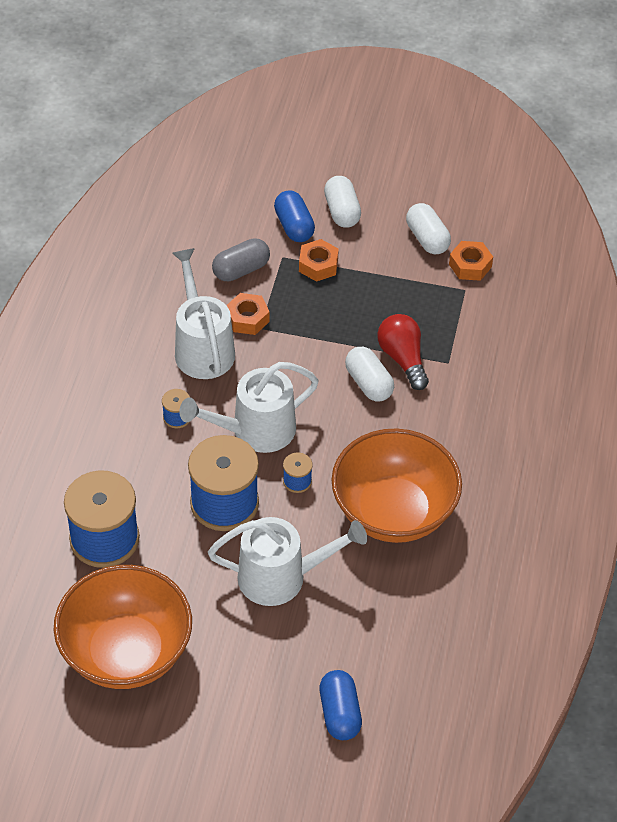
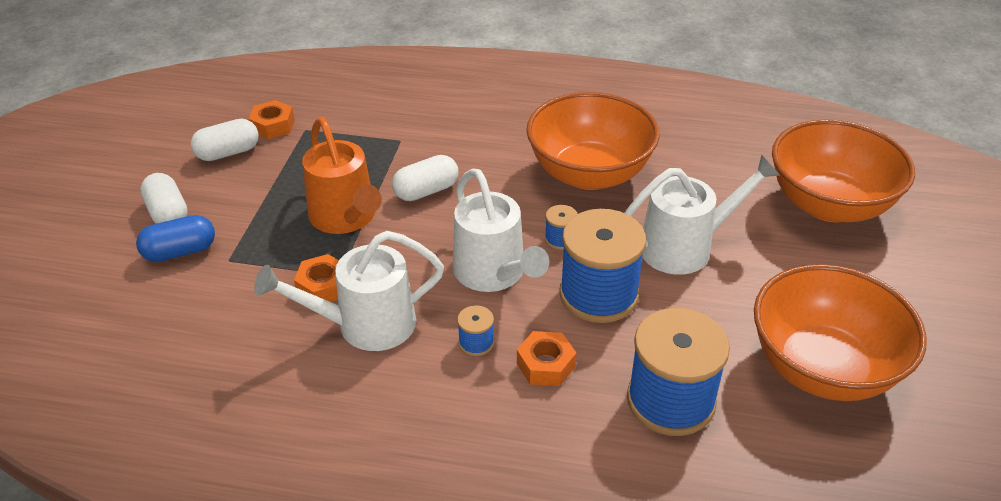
camera: 90 degrees left, 10 degrees down
(241, 270) = (241, 295): grey capsule -> none
(282, 577) = (686, 247): white watering can -> white watering can turned 75 degrees clockwise
(318, 265) = (248, 230): orange nut -> orange nut (545, 365)
(332, 328) = (346, 218): none -> orange watering can
(340, 713) = (829, 205): blue capsule -> orange bowl
(342, 211) = (168, 214): white capsule -> white capsule turned 75 degrees clockwise
(403, 359) = (394, 168): red light bulb -> none

